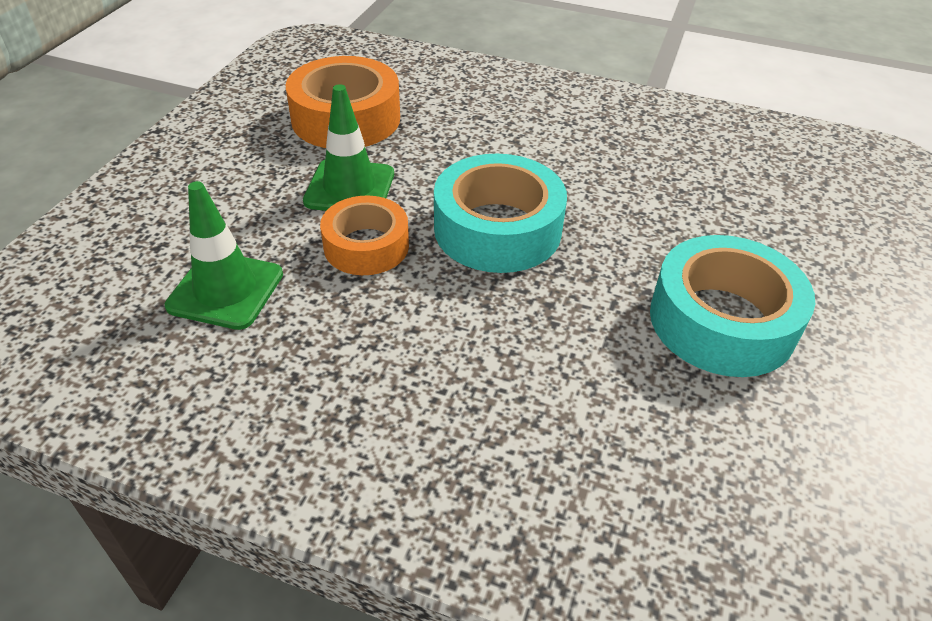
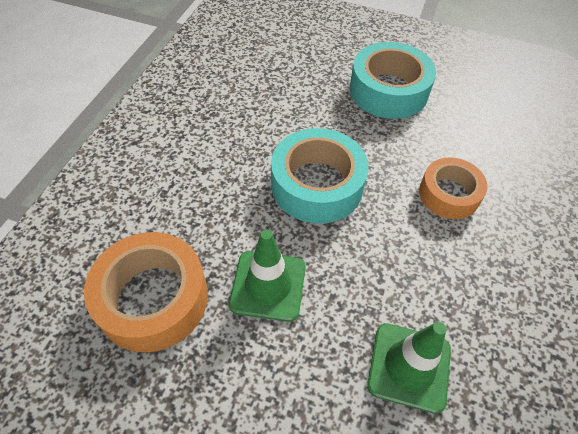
camera: 90 degrees left, 10 degrees up
(366, 246) = (344, 267): orange tape -> orange tape (449, 194)

